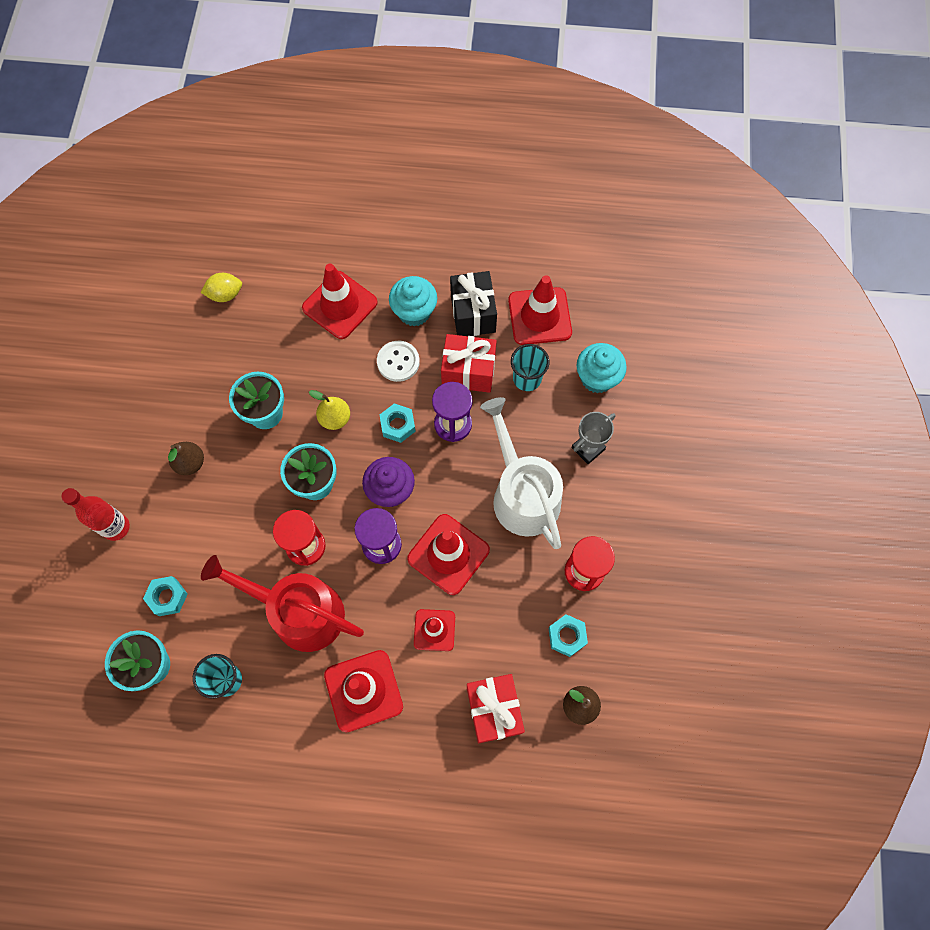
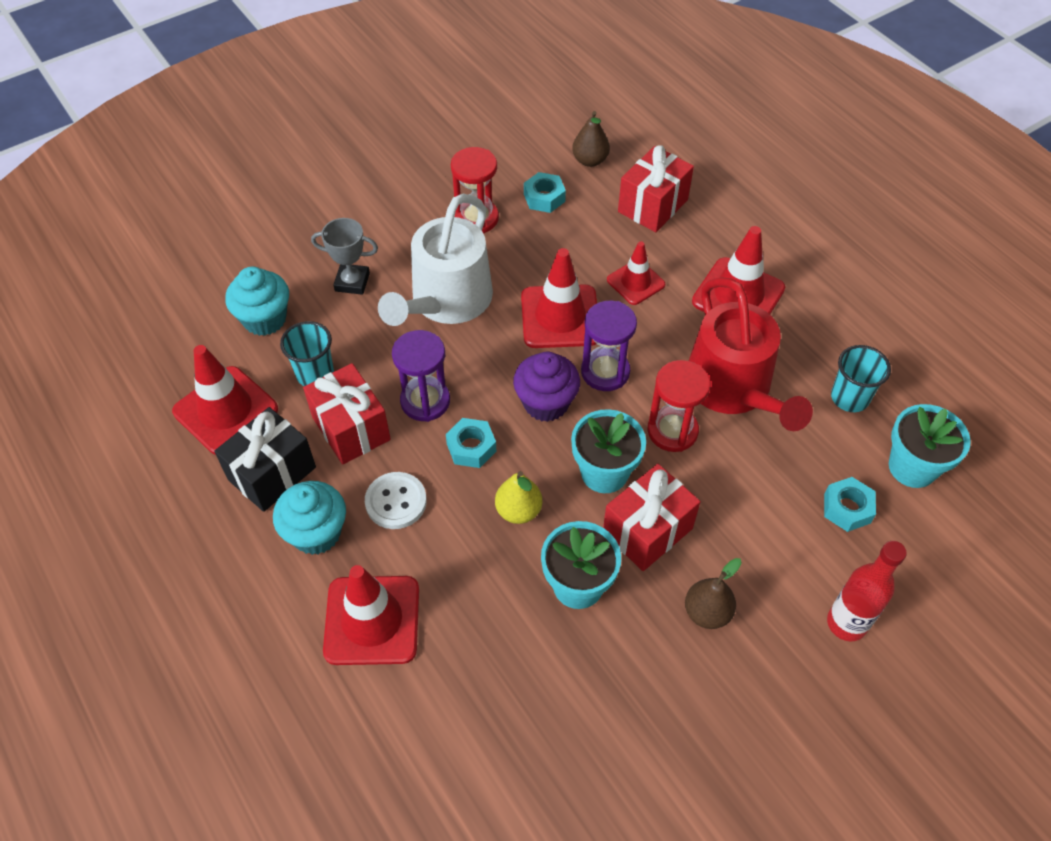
camera: 130 degrees left, 15 degrees down
(225, 294) = (470, 775): yellow lemon -> none
(260, 474) = (647, 531): none -> red gift

